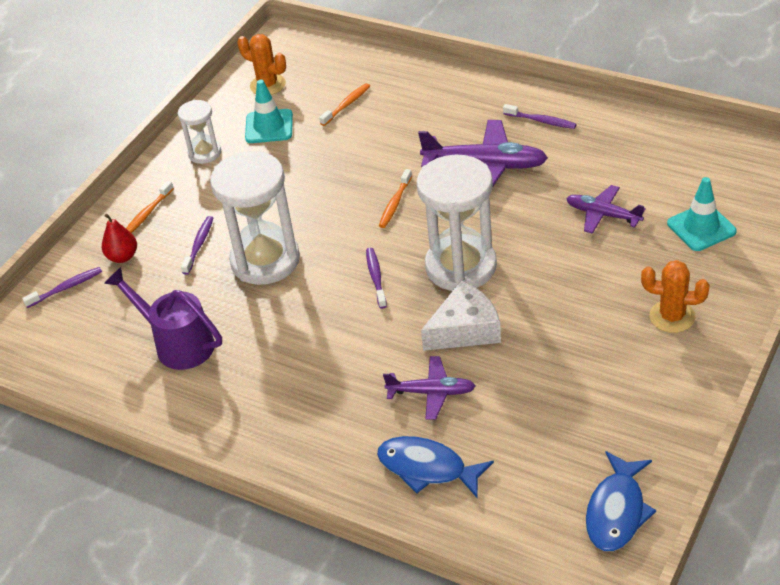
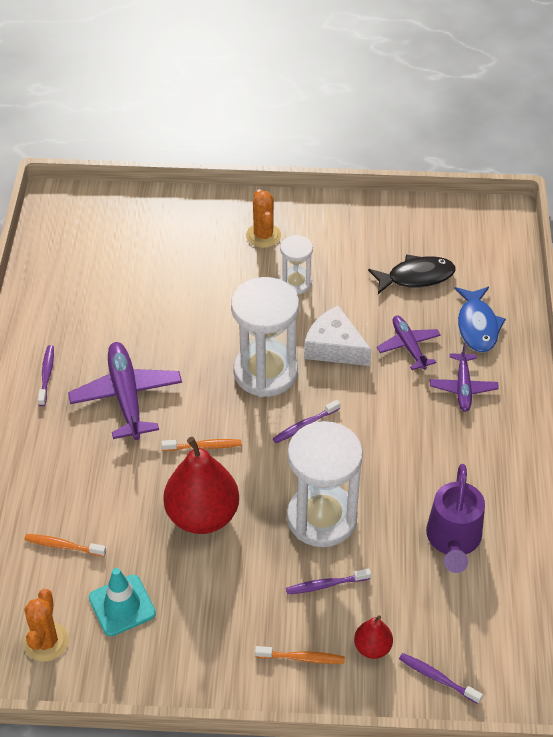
camera: 120 degrees left, 5 degrees up
(204, 153) = (187, 650): white hourglass -> white hourglass (296, 283)
(320, 187) = (202, 516): none -> red pear
(536, 438) = (416, 277): none -> black fish
(603, 215) = (164, 300): purple plane -> purple plane (463, 387)
(616, 511) = (452, 224): blue fish -> none
(701, 227) = (157, 240): turquoise traffic cone -> none

